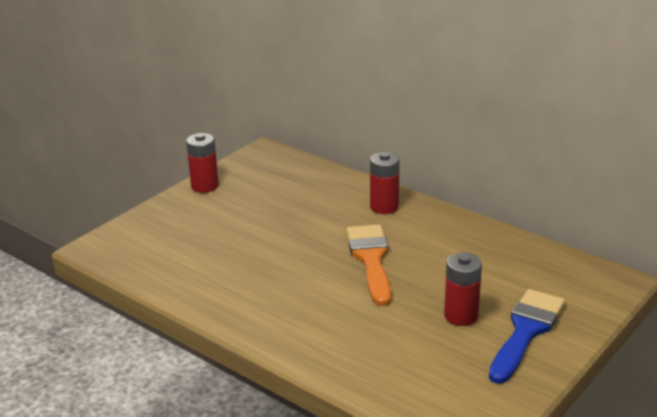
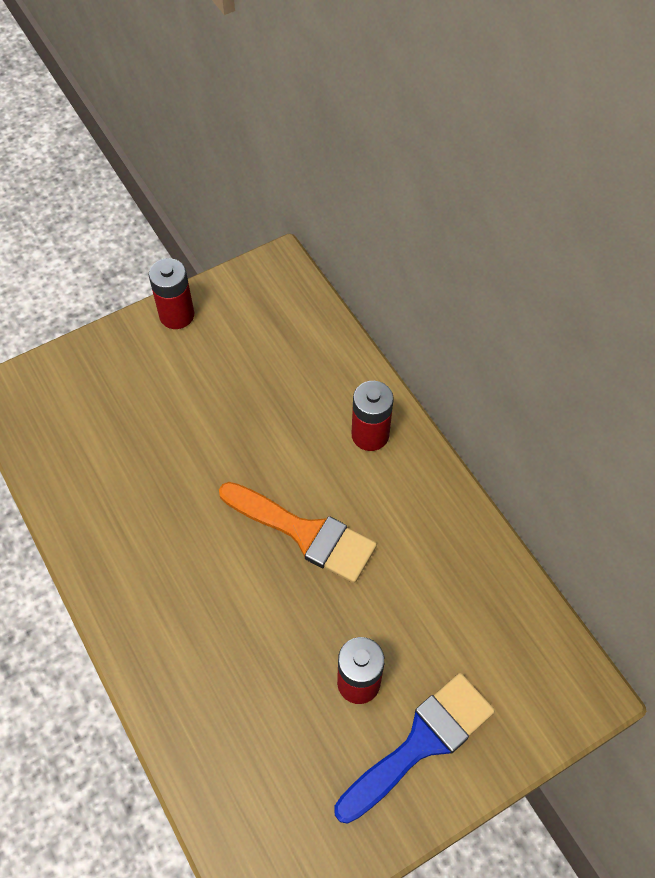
camera: 20 degrees right, 30 degrees up
(371, 259) = (305, 533): orange brush -> orange brush turned 105 degrees clockwise

